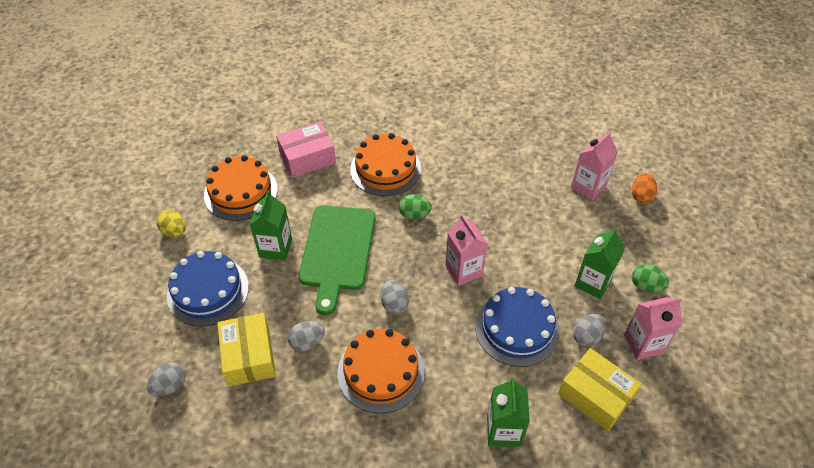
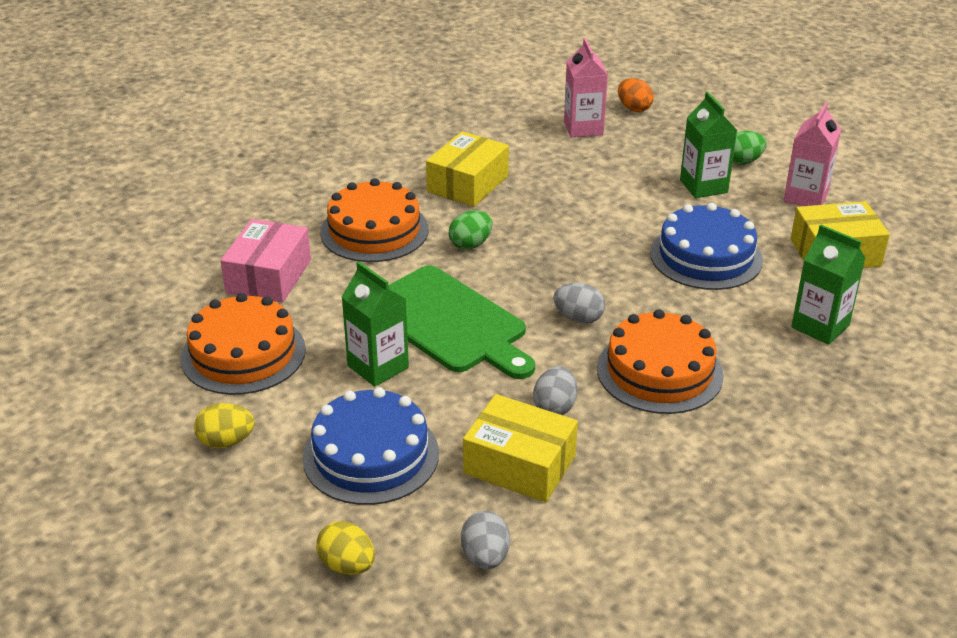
camera: 50 degrees left, 15 degrees down
(126, 334) = (347, 565): none -> yellow egg
(463, 270) = (591, 251): pink carton -> none
(470, 175) = (467, 184): none -> yellow box
(587, 337) = (762, 222): grey egg -> none

